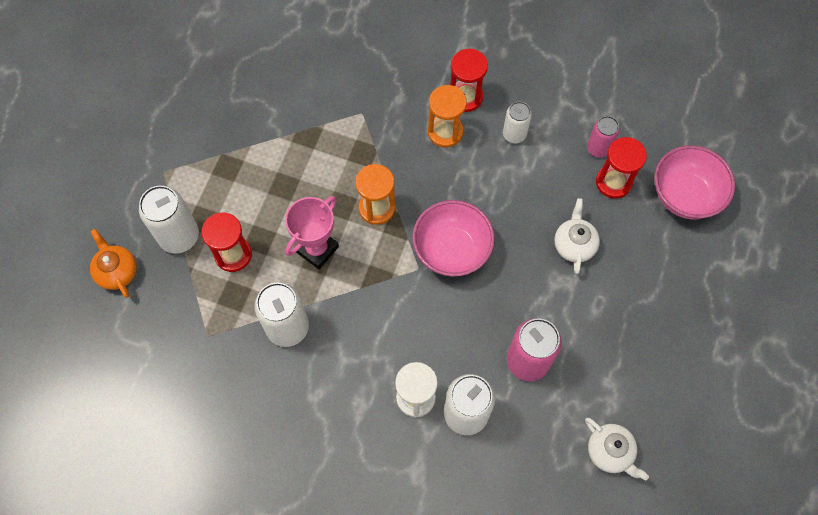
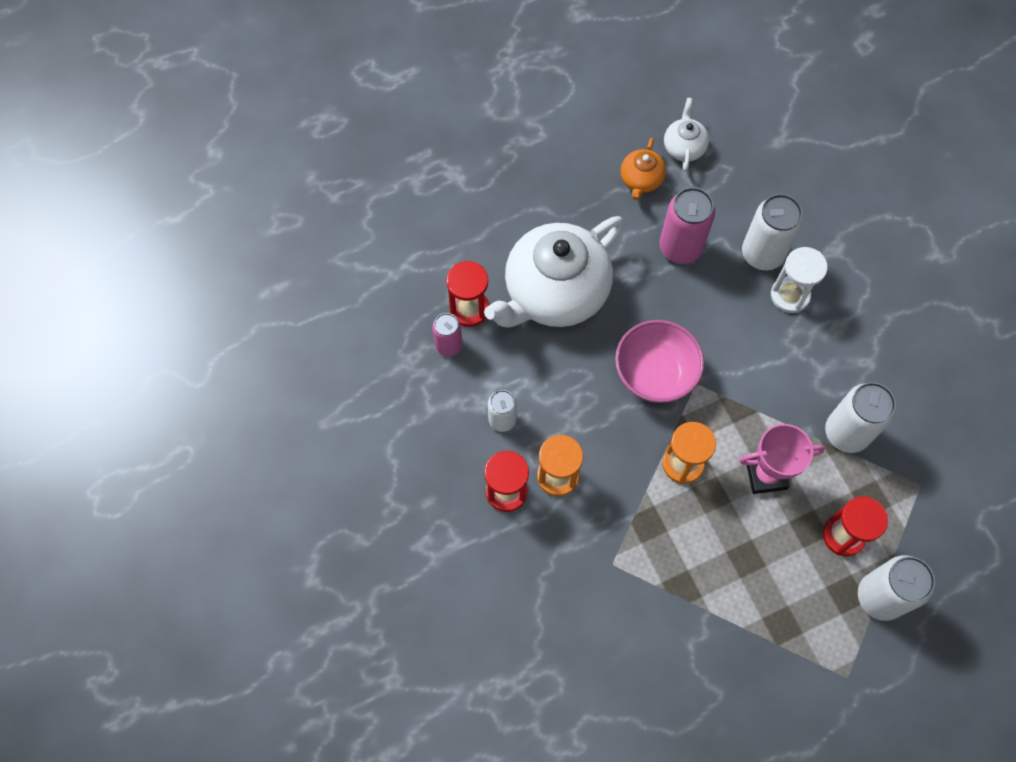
camera: 135 degrees left, 0 degrees up
(117, 271) = (961, 614): orange teapot -> orange teapot (641, 180)
(574, 244) = (554, 293): white teapot -> white teapot, size x2.24
(685, 195) = (428, 251): pink bowl -> none

